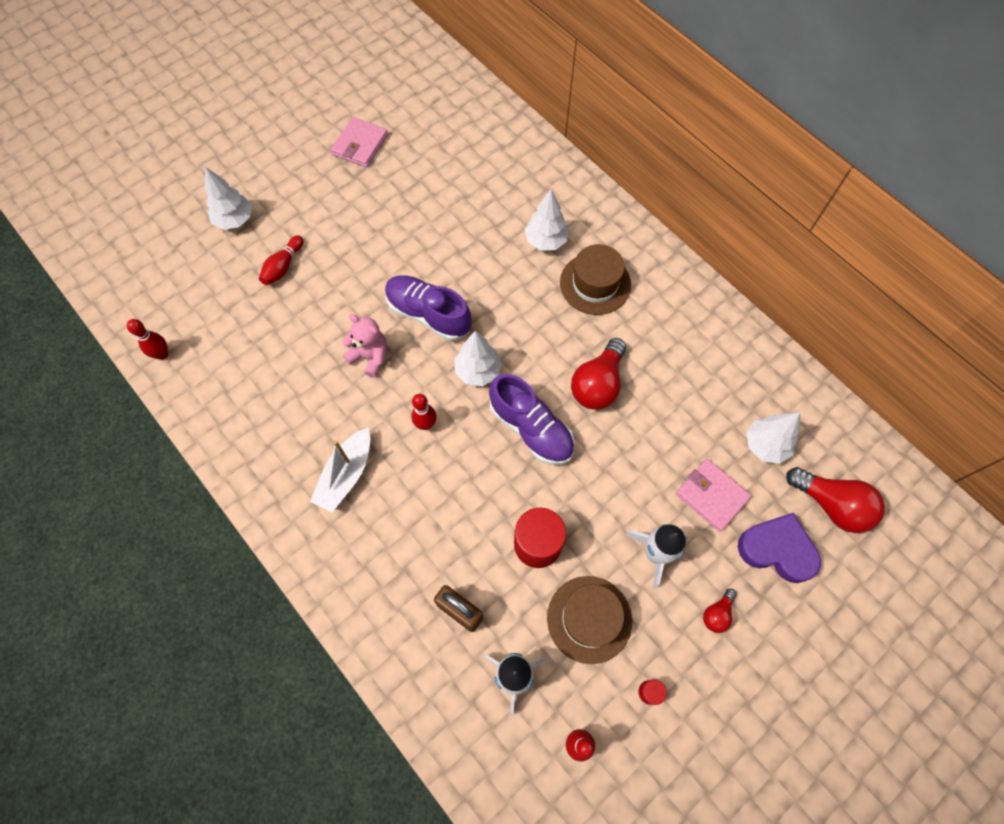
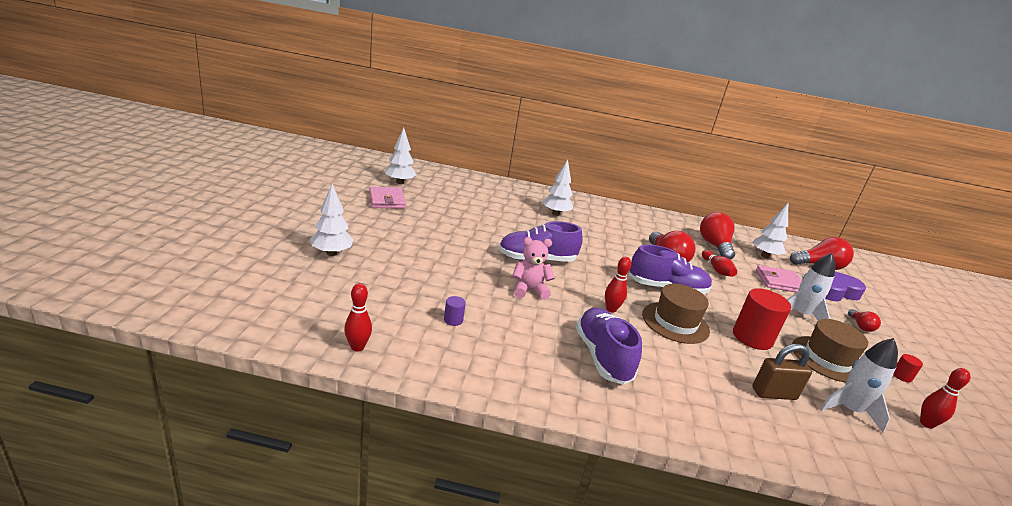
camera: 45 degrees left, 40 degrees down
(260, 361) = (453, 320): none -> purple cylinder
(283, 266) = (404, 266): red bowling pin -> red bowling pin (716, 270)
(346, 475) = (602, 357): white boat -> purple shoe
(478, 371) = (601, 274): white tree -> white tree (400, 182)
(595, 283) = (604, 223): brown hat -> brown hat (675, 322)
(708, 393) = (714, 246): none -> red light bulb

